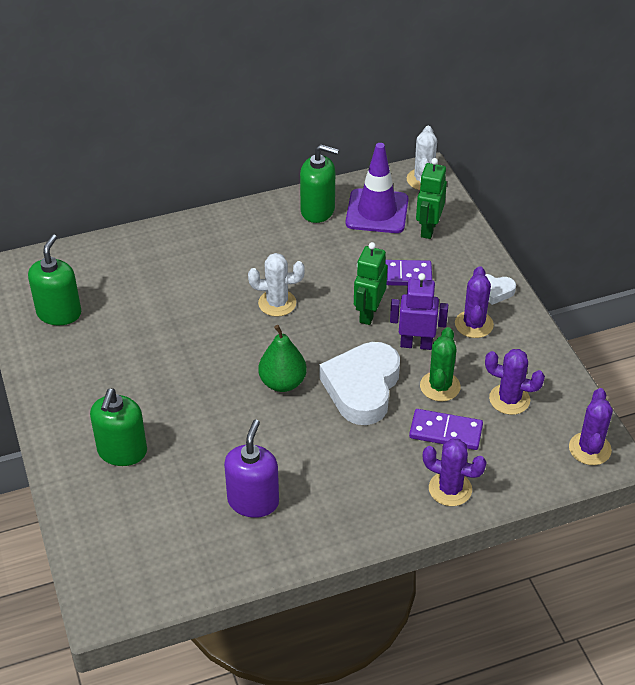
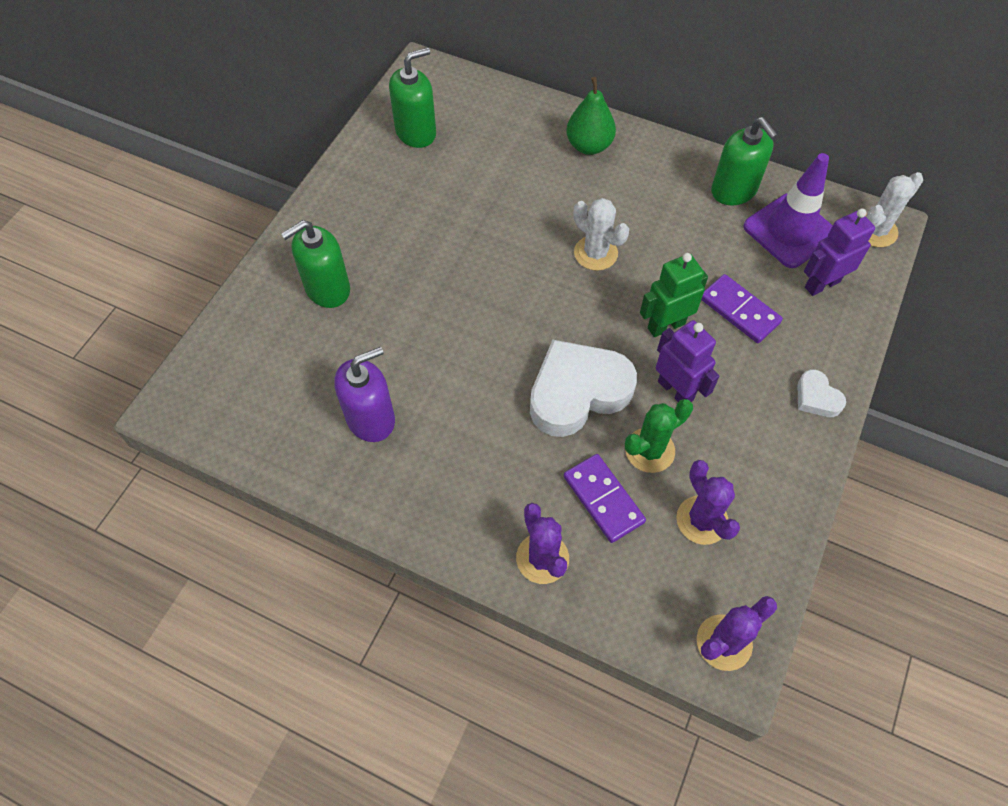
camera: 45 degrees right, 15 degrees up
(282, 383) = (516, 331): green pear -> green pear (589, 146)
(428, 229) = (821, 284): green robot -> purple robot
(474, 324) = (755, 415): purple cactus -> none

